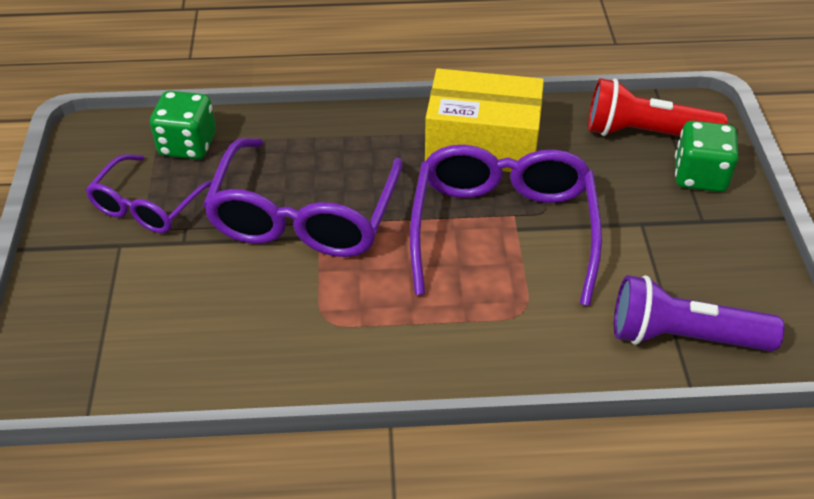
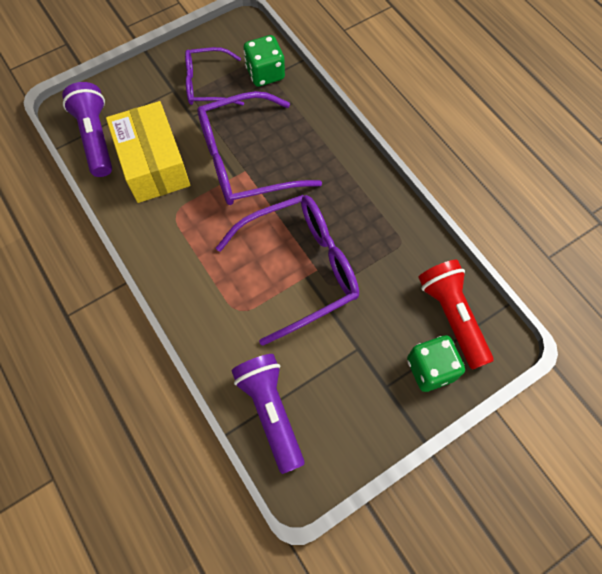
camera: 60 degrees right, 20 degrees up
(115, 365) = (95, 138): none -> purple flashlight
(482, 143) = (371, 221): yellow box -> yellow box (153, 164)

